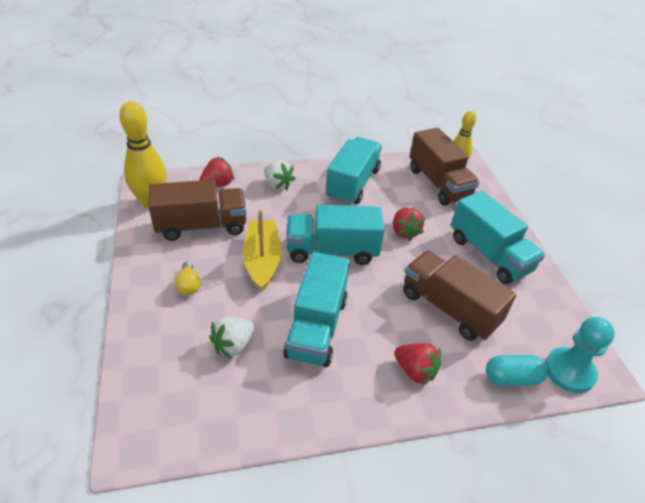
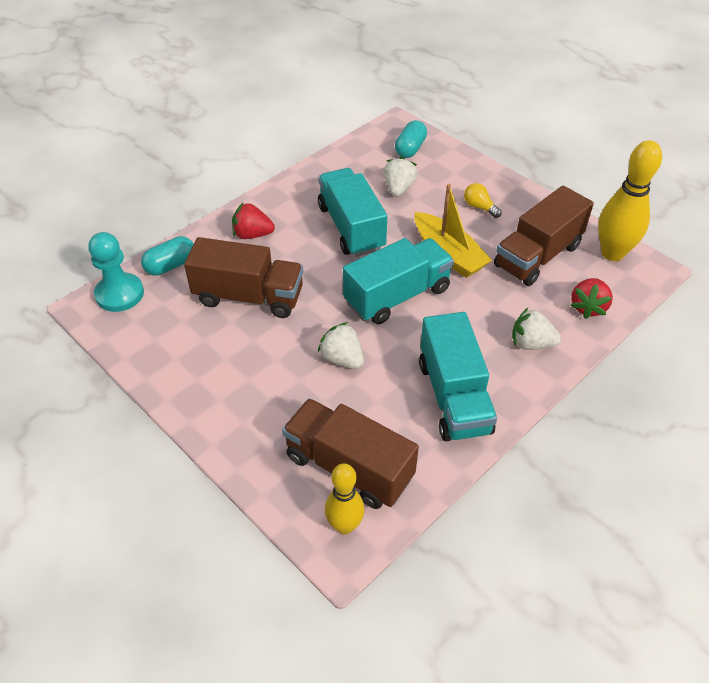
camera: 150 degrees right, 5 degrees up
(164, 393) = (410, 149): none -> turquoise capsule
(404, 232) = (342, 359): red strawberry -> white strawberry
(489, 254) = (232, 381): turquoise truck -> none

